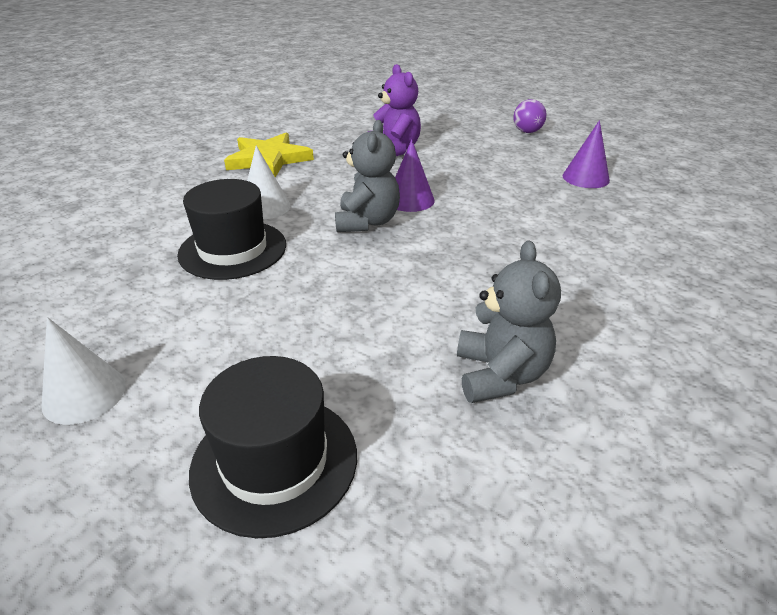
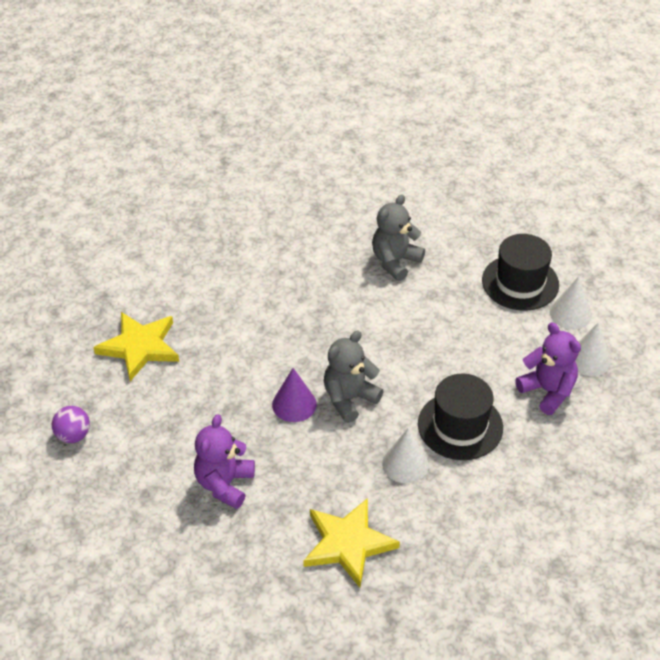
camera: 140 degrees left, 10 degrees up
(139, 324) = (547, 391): none -> purple teddy bear
(145, 455) = (570, 313): none -> white cone
(585, 178) = (139, 347): purple cone -> yellow star

